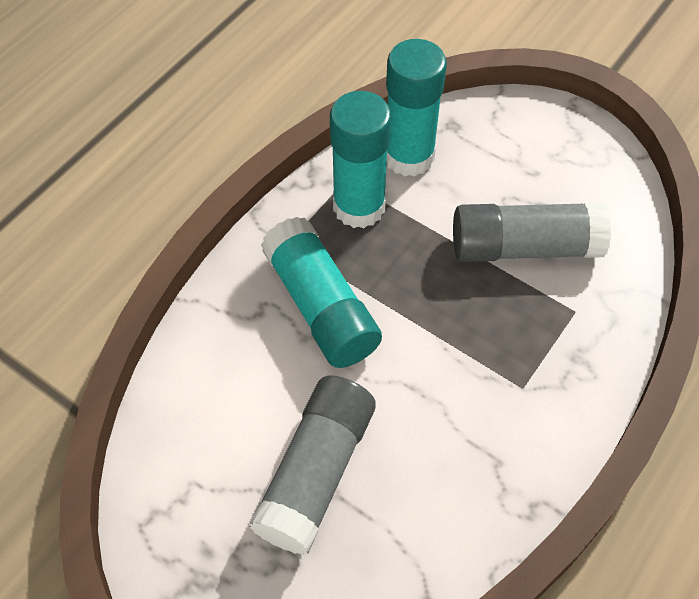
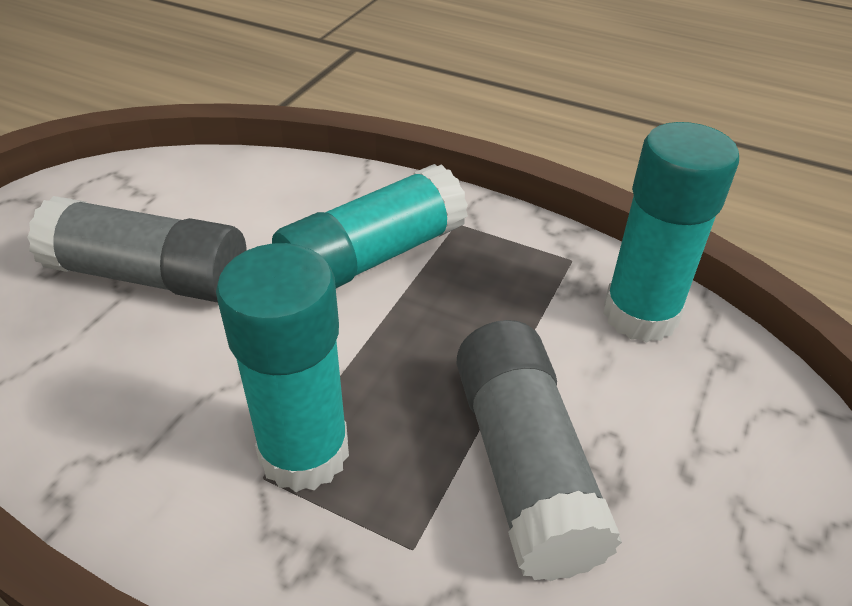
camera: 80 degrees right, 15 degrees down
(359, 207) = (532, 275): turquoise glue stick -> turquoise glue stick (304, 453)

